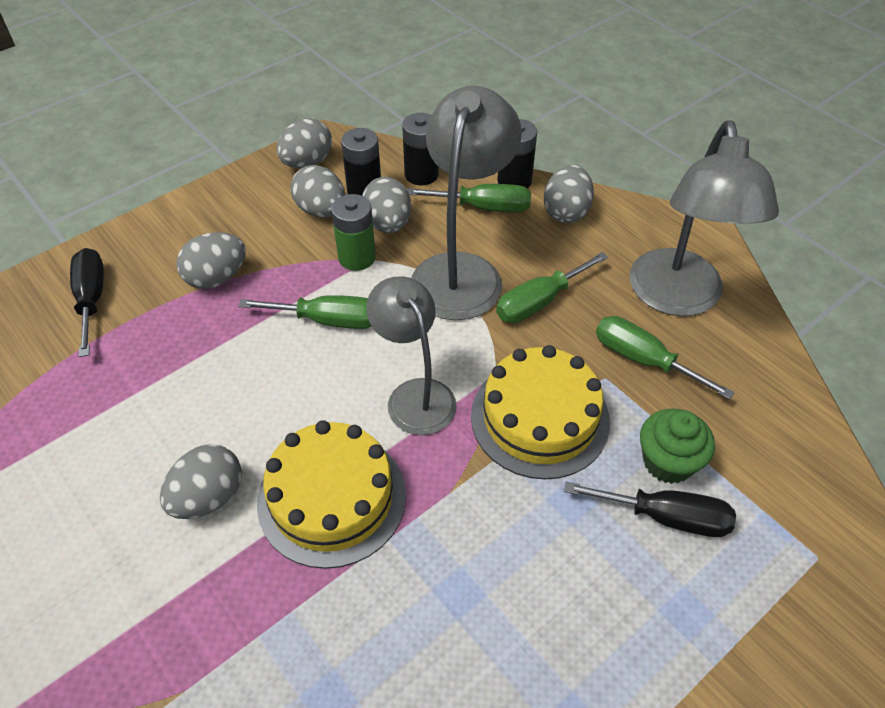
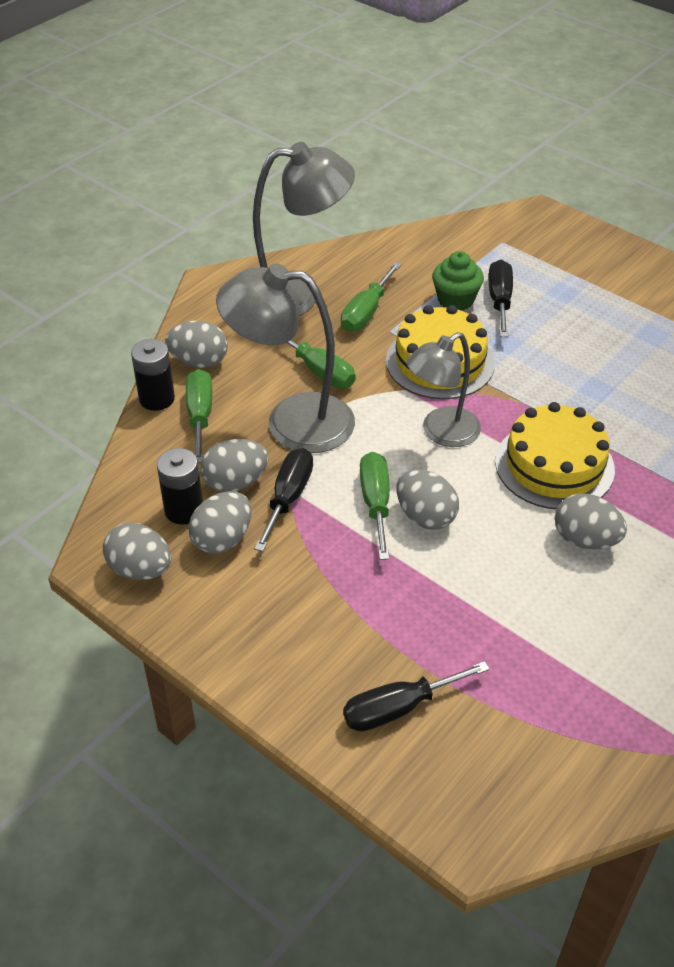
camera: 100 degrees left, 5 degrees down
(216, 278) = (341, 604): grey egg -> grey egg (425, 516)
(357, 257) = (288, 498): green battery -> black screwdriver
(421, 174) = (153, 468): black battery -> none

